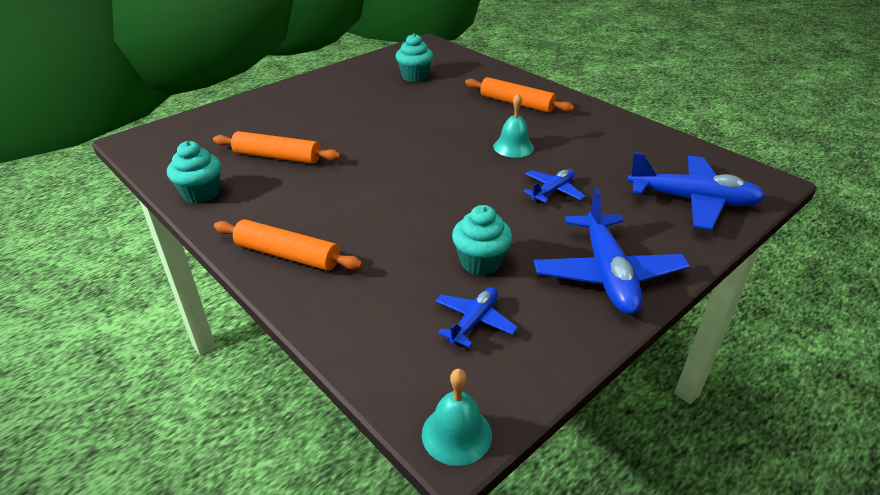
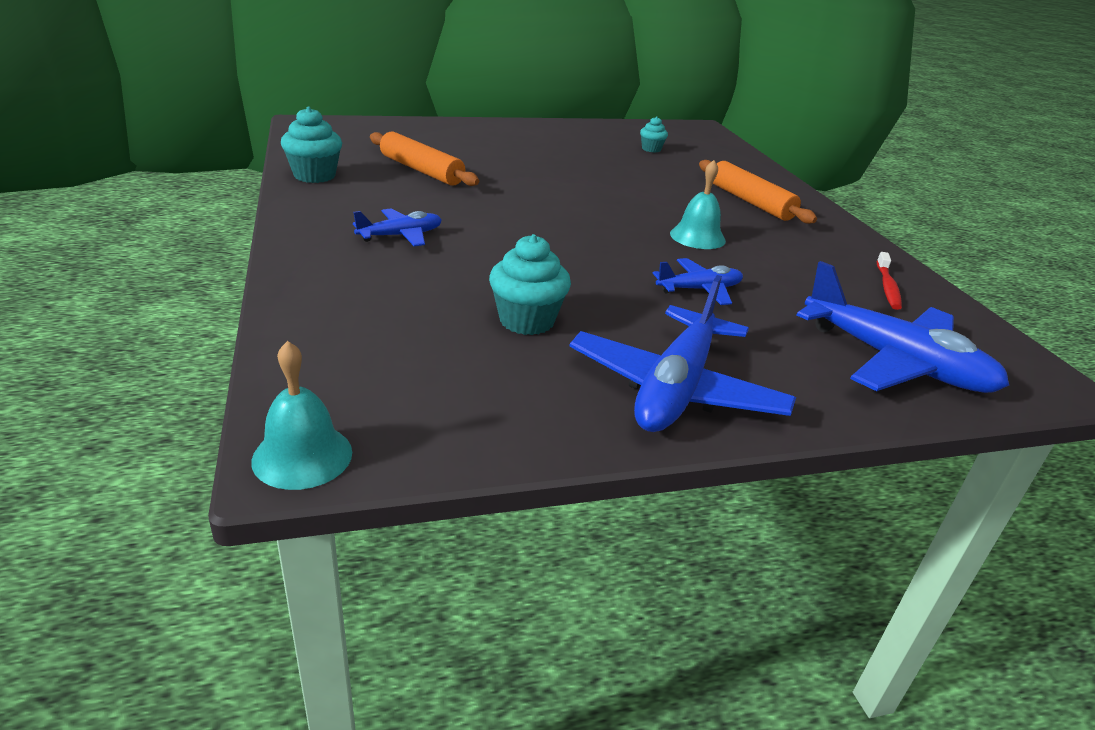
camera: 25 degrees right, 5 degrees down
(287, 255) = (331, 245): orange rolling pin -> none
(414, 76) = (651, 149): turquoise cupcake -> turquoise cupcake, size x0.58
(474, 321) = (452, 368): blue plane -> blue plane (401, 236)
(645, 145) = (887, 287): none -> red toothbrush

